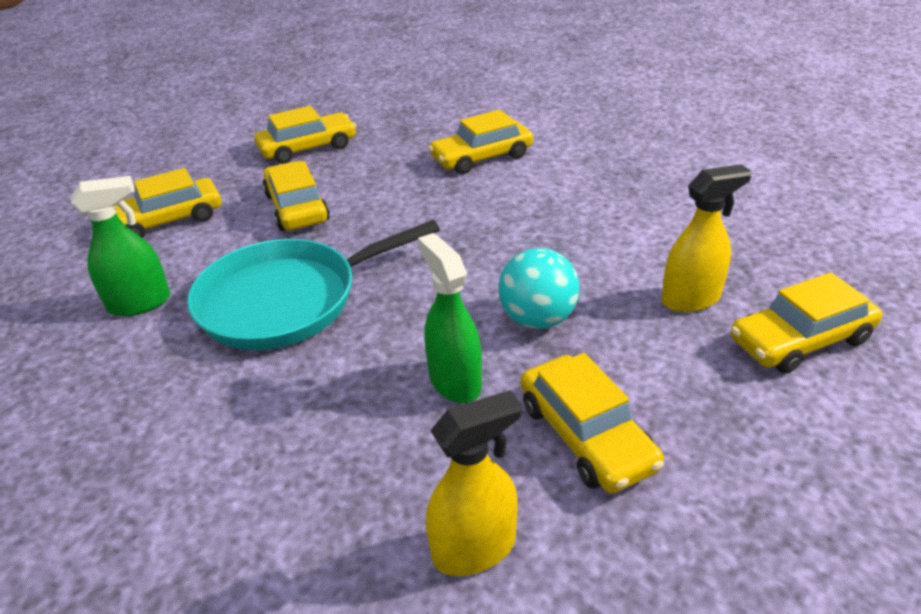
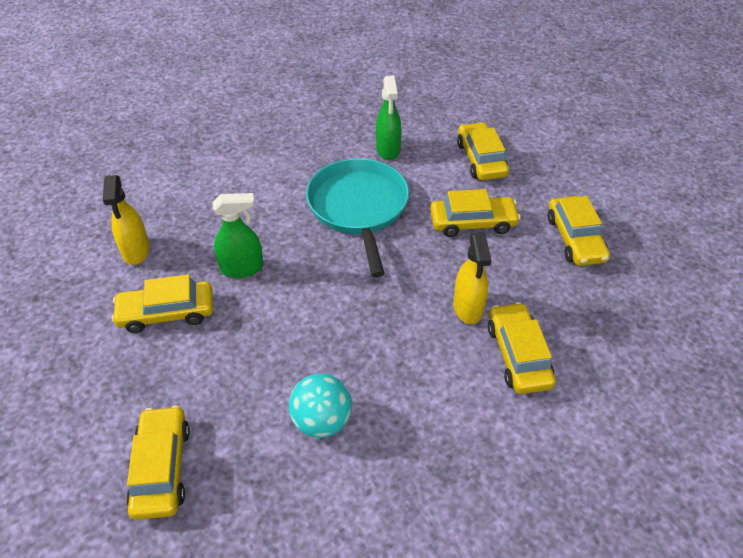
camera: 105 degrees right, 10 degrees up
(537, 319) = (272, 323): turquoise ball -> turquoise ball (322, 421)
(691, 299) = (241, 422): yellow spray bottle -> yellow spray bottle (468, 308)

